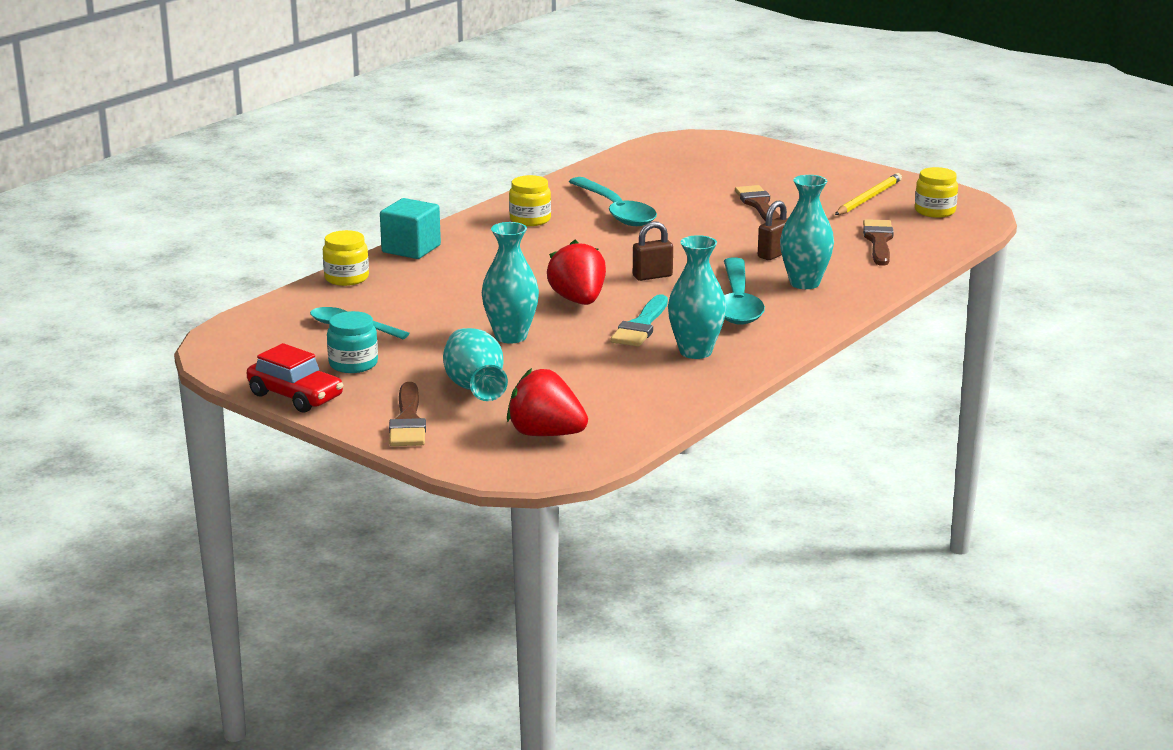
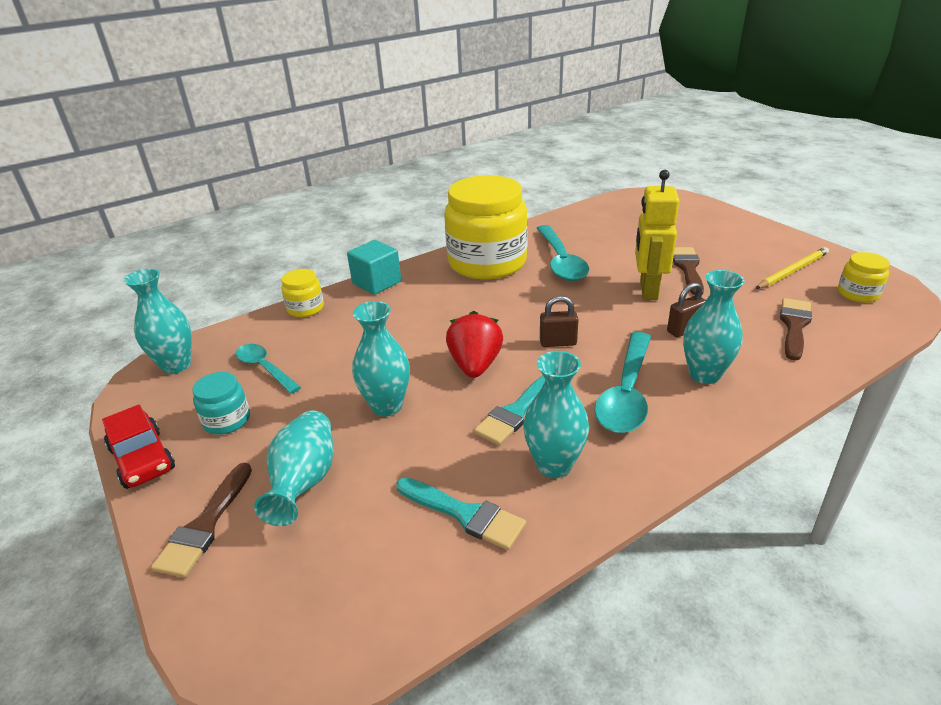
camera: 20 degrees right, 10 degrees up
(245, 335) = (176, 365): none -> turquoise vase
(530, 220) = (487, 263): yellow jar -> yellow jar, size x2.32
(545, 434) = (321, 587): red strawberry -> none
(635, 386) = (464, 514): none -> turquoise brush
(725, 227) = (648, 290): none -> yellow robot

